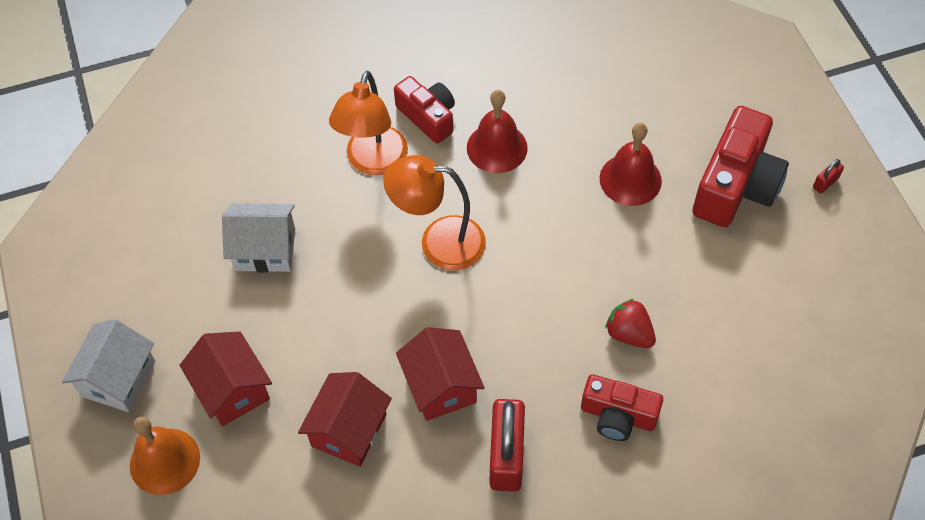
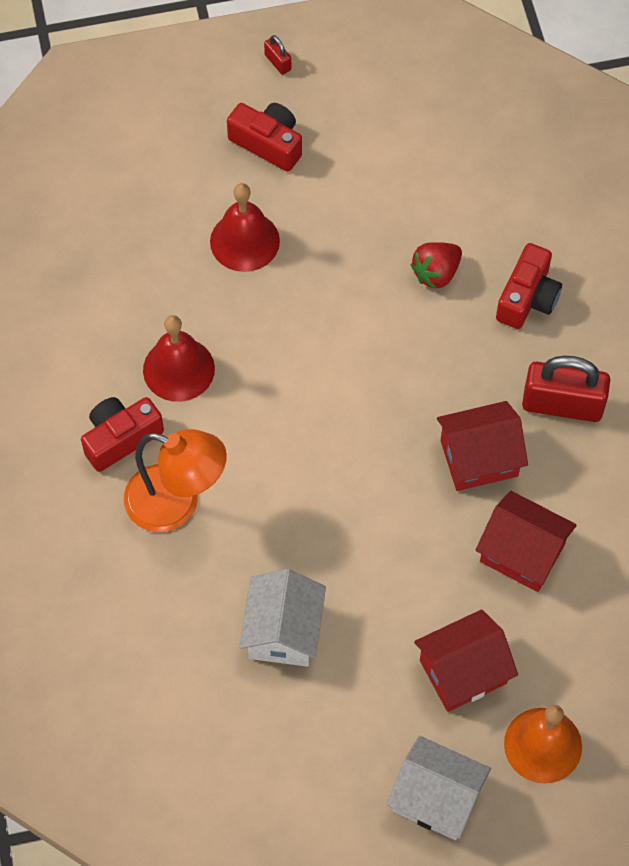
camera: 85 degrees left, 5 degrees up
(438, 242) = (298, 443): orange lamp -> none
(736, 185) = (268, 143): red camera -> red camera, size x0.62

